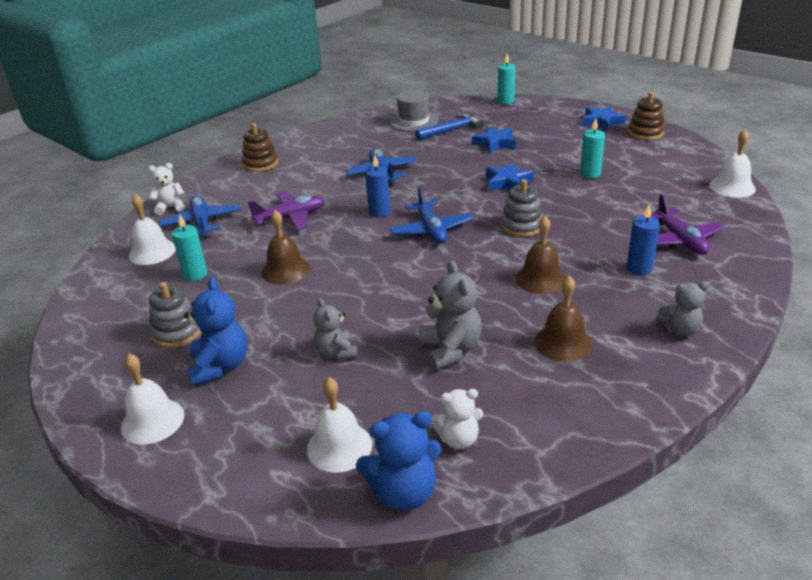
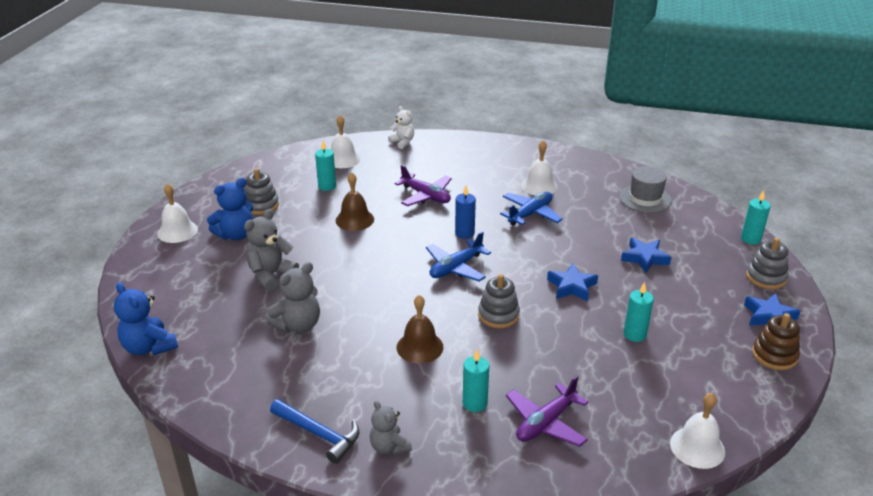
camera: 60 degrees right, 0 degrees up
(202, 223) = (391, 163): blue plane -> none
(260, 164) = (495, 153): brown stacking toy -> none
(336, 353) = (271, 275): grey teddy bear -> grey teddy bear, size x1.50
(339, 447) = (180, 308): white bell -> white bell (539, 186)
(452, 130) = (649, 225): blue hammer -> blue hammer (319, 434)
(458, 439) = (204, 356): white teddy bear -> none
(556, 110) = (766, 277): none -> grey stacking toy
(563, 342) = (336, 380): brown bell -> none
(639, 268) = (475, 403): blue candle -> turquoise candle

